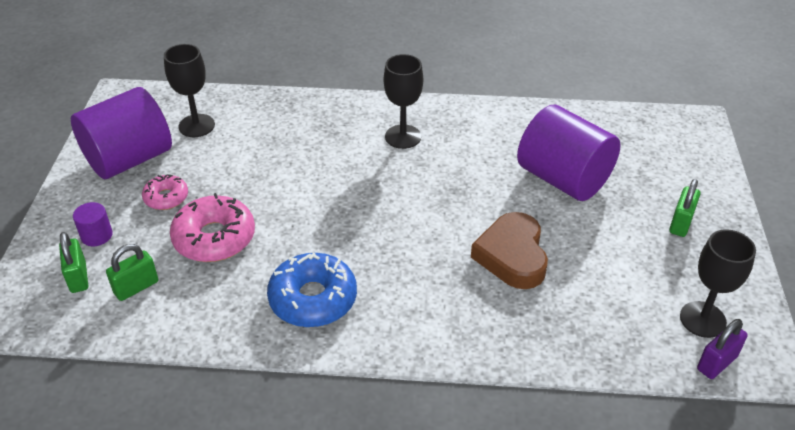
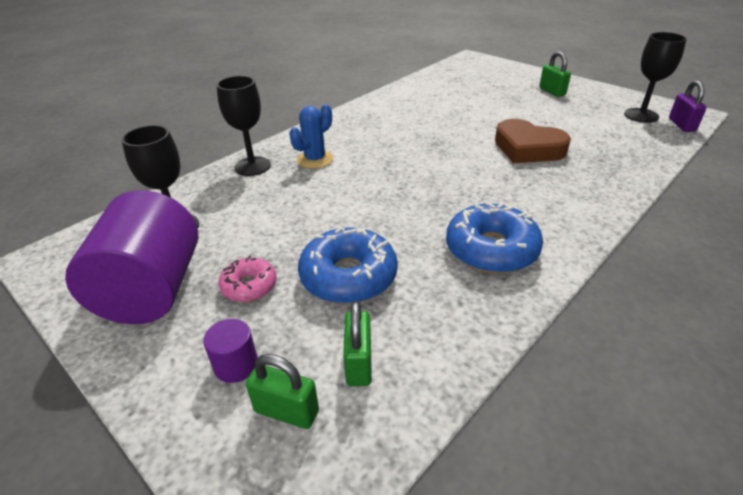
camera: 50 degrees left, 5 degrees down
(214, 238) = (348, 276): pink donut -> blue donut
(348, 135) = (315, 159): none -> blue cactus
(403, 137) = (351, 140): black goblet -> black goblet (252, 166)
(563, 179) = (472, 106): purple cylinder -> none

